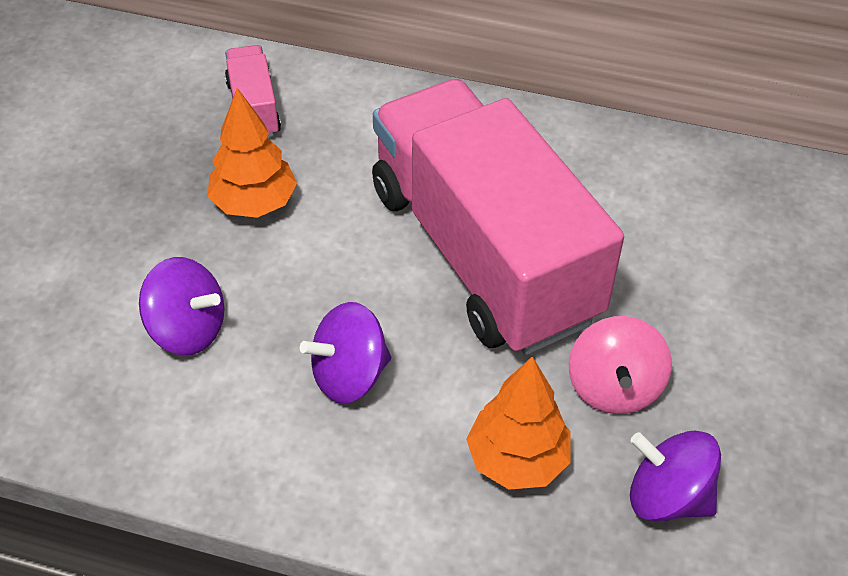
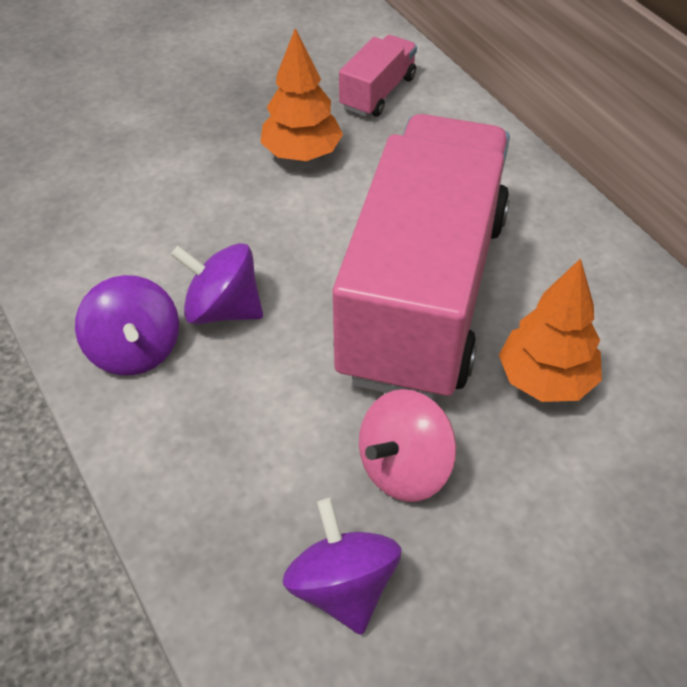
camera: 45 degrees right, 0 degrees up
(187, 329) = (162, 206): purple spinning top -> purple spinning top (135, 350)
(517, 460) = (263, 459): orange tree -> orange tree (545, 380)

